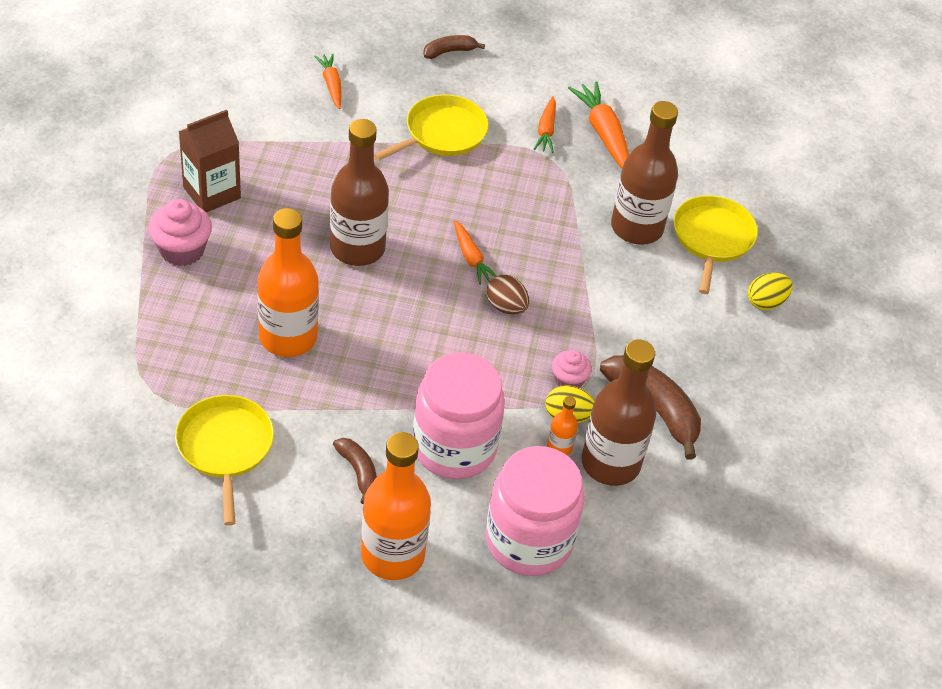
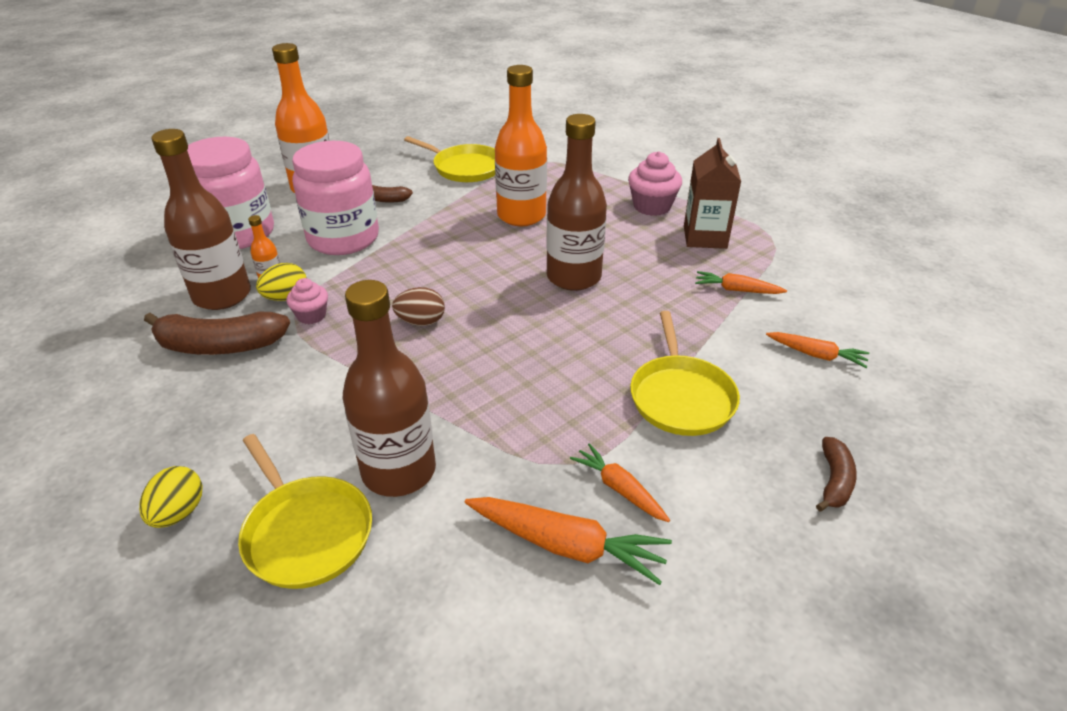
camera: 135 degrees right, 10 degrees down
(471, 258) = (495, 330): orange carrot -> orange carrot (736, 290)

